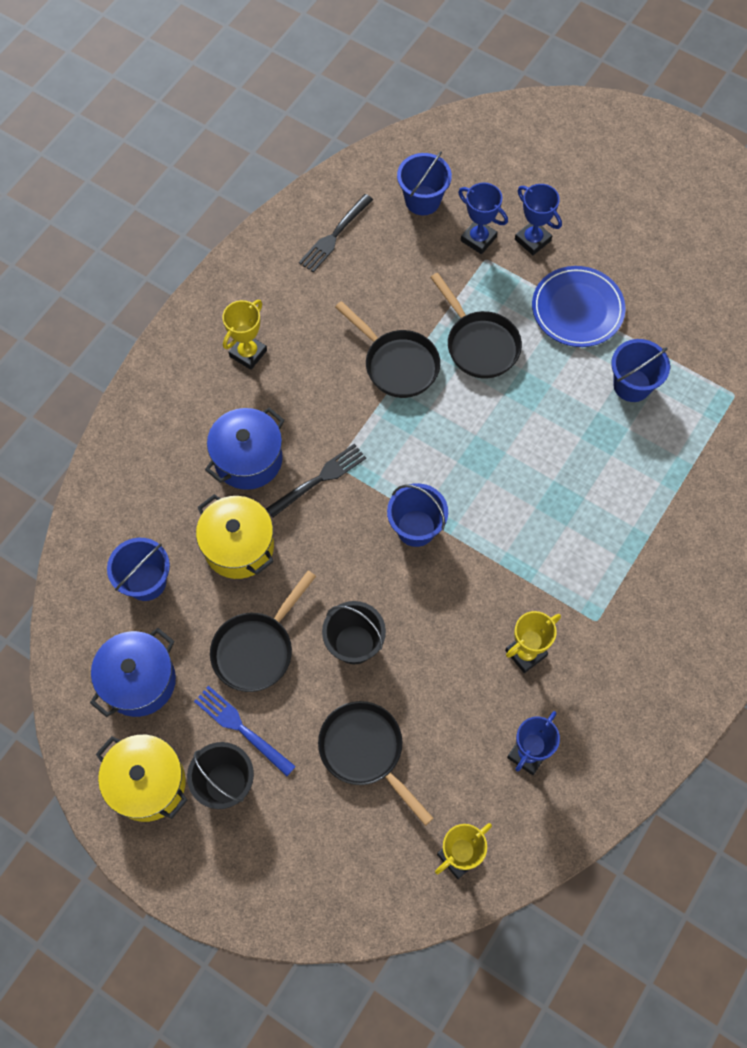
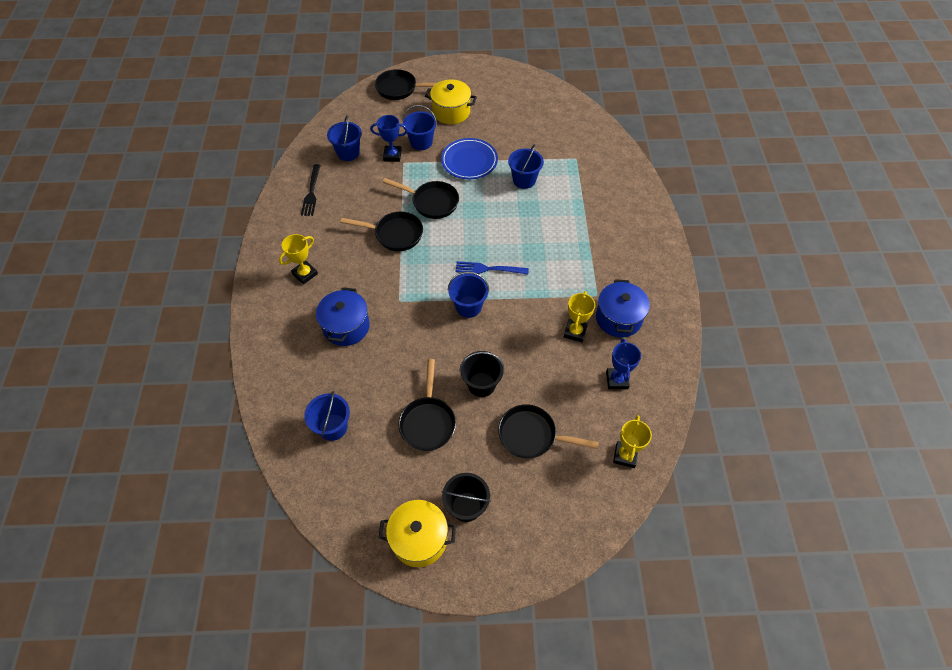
camera: 35 degrees left, 10 degrees down
(139, 681) = (370, 484): blue pot -> blue pot (618, 318)
(239, 546) = (375, 374): yellow pot -> yellow pot (451, 112)
(241, 729) = (452, 470): blue fork -> blue fork (488, 269)
(248, 353) = (305, 274): yellow trophy -> yellow trophy turned 45 degrees clockwise
(319, 479) = (395, 313): black fork -> none
(532, 240) = (421, 142): blue trophy -> blue bucket
(565, 133) = (400, 89): none -> black pan

